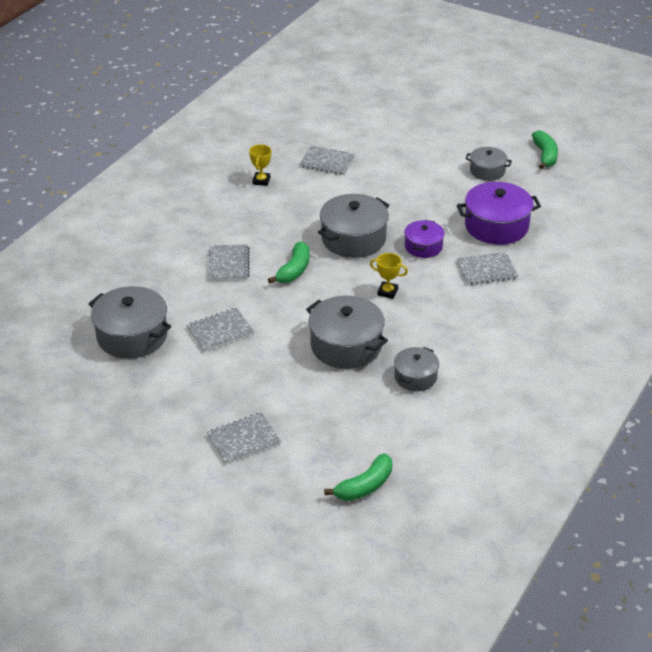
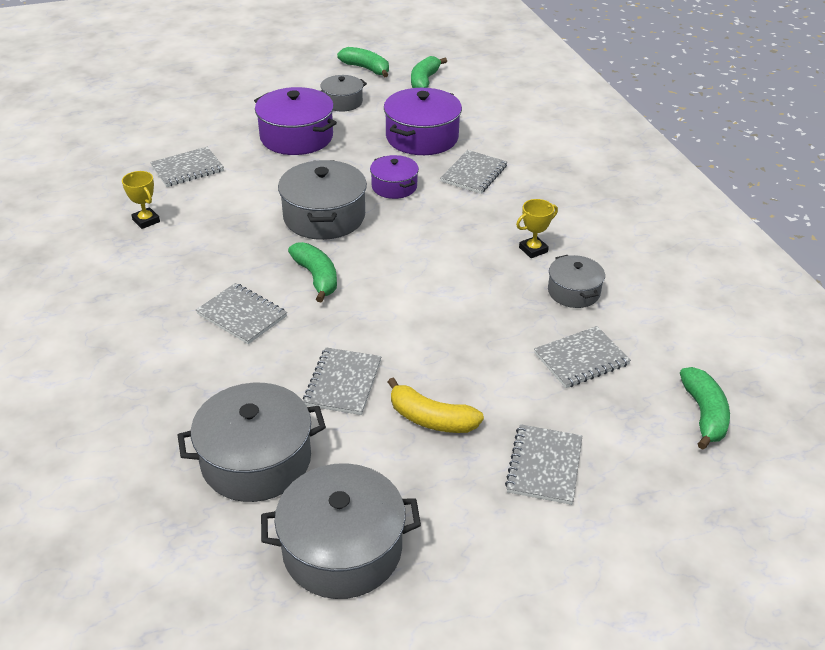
camera: 50 degrees left, 0 degrees up
(231, 379) = (431, 419): none -> yellow banana
(346, 345) = (476, 308): grey pot -> grey pot (342, 549)
(353, 411) = (581, 359): none -> grey notebook
(387, 292) = (430, 240): yellow trophy -> yellow trophy (533, 250)
(419, 178) = (296, 137): none -> purple pot
(569, 187) = (424, 81): none -> green banana

